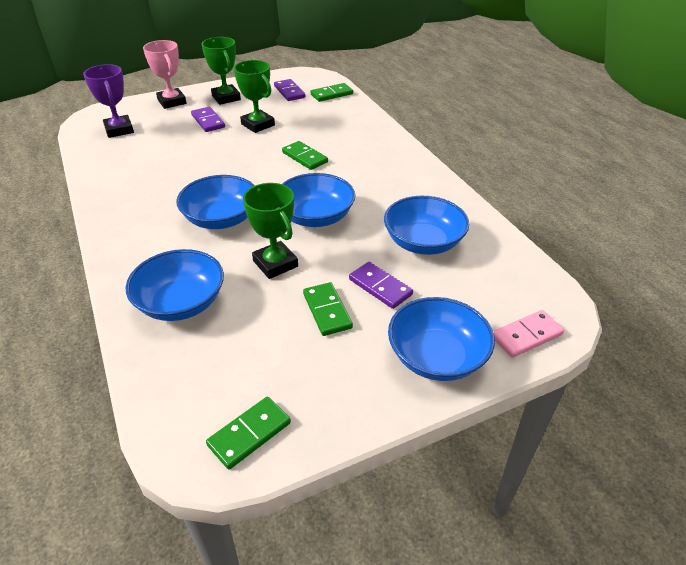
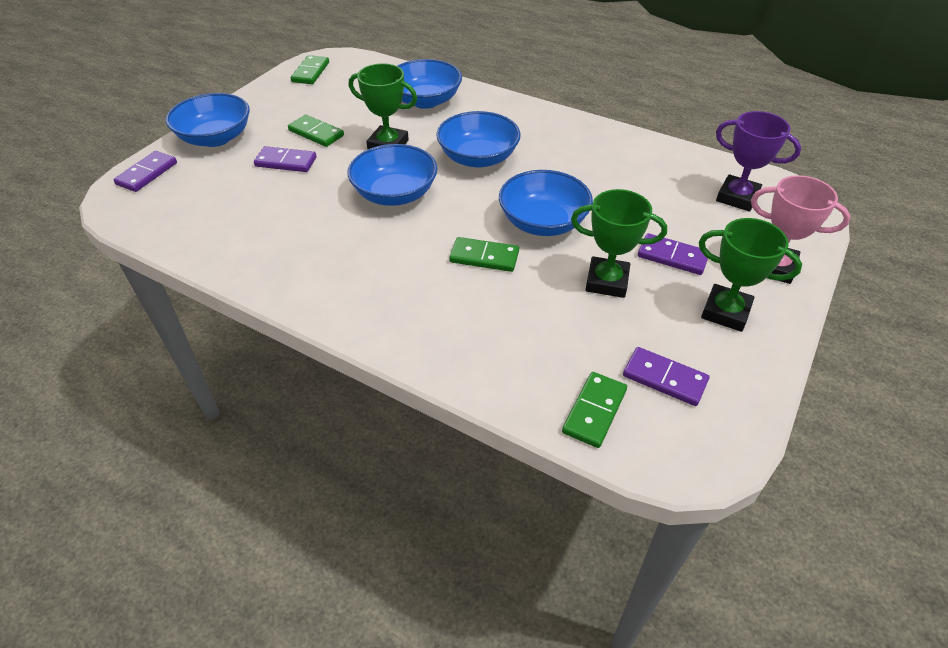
camera: 145 degrees right, 5 degrees up
(423, 242) = (269, 212): blue bowl -> blue bowl (543, 222)
(526, 335) = (147, 174): pink domino -> purple domino

